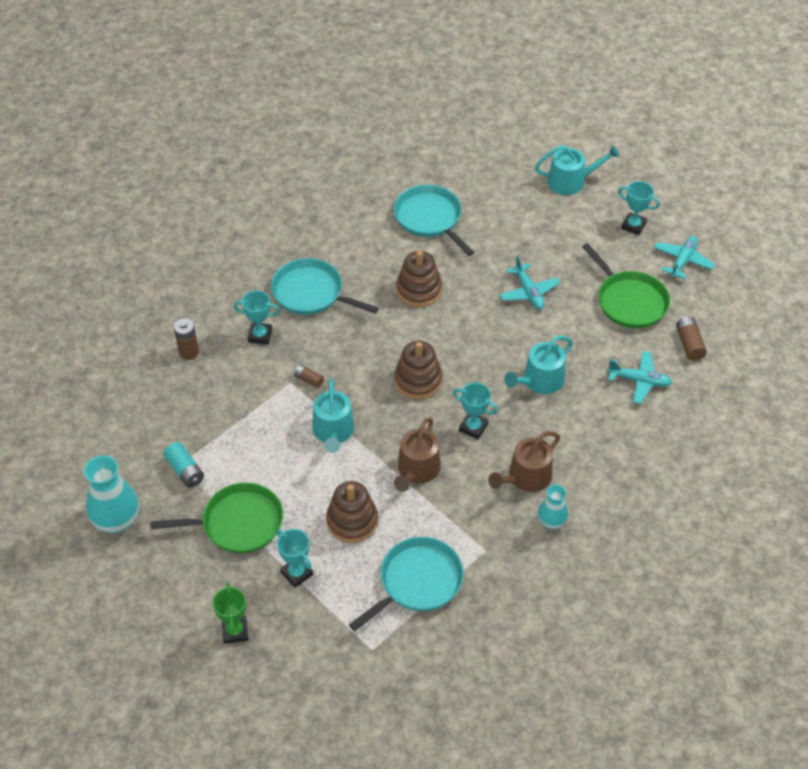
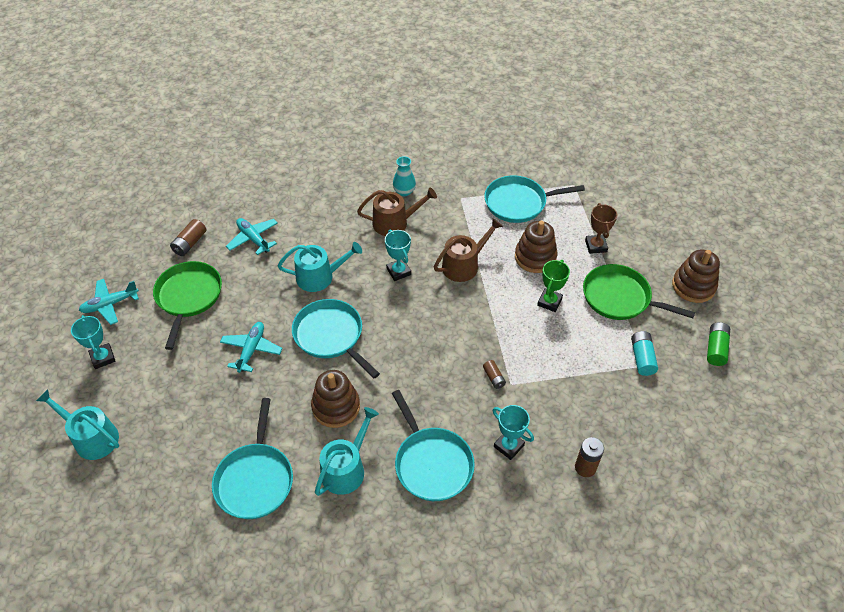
camera: 145 degrees left, 0 degrees up
(116, 520) = (715, 349): turquoise vase -> green battery
(235, 631) = (658, 234): green trophy -> green trophy (549, 302)
(296, 573) = (596, 246): turquoise trophy -> brown trophy
(333, 432) = (504, 324): turquoise watering can -> turquoise watering can (346, 468)
(418, 380) = (407, 327): brown stacking toy -> brown stacking toy (693, 286)
(477, 337) = (330, 336): none -> turquoise pan

